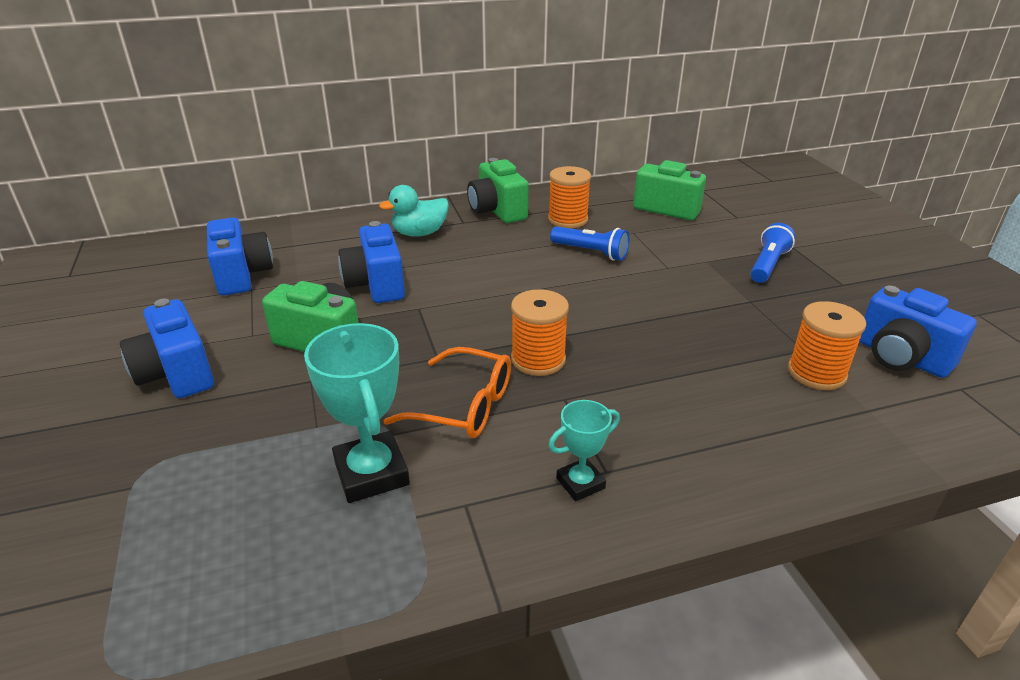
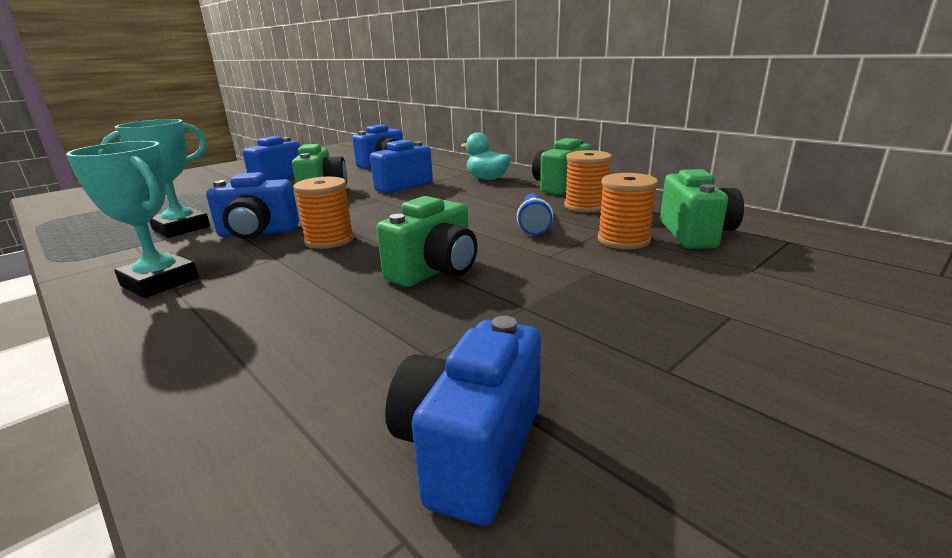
camera: 65 degrees right, 10 degrees down
(464, 406) = (258, 233): orange glasses -> blue camera
(580, 483) = (160, 282): turquoise trophy -> turquoise trophy, size x1.75
(664, 319) = (435, 271): none -> green camera
(767, 265) = (640, 305): blue flashlight -> none
(816, 373) = (376, 371): orange spool -> orange spool (623, 240)

